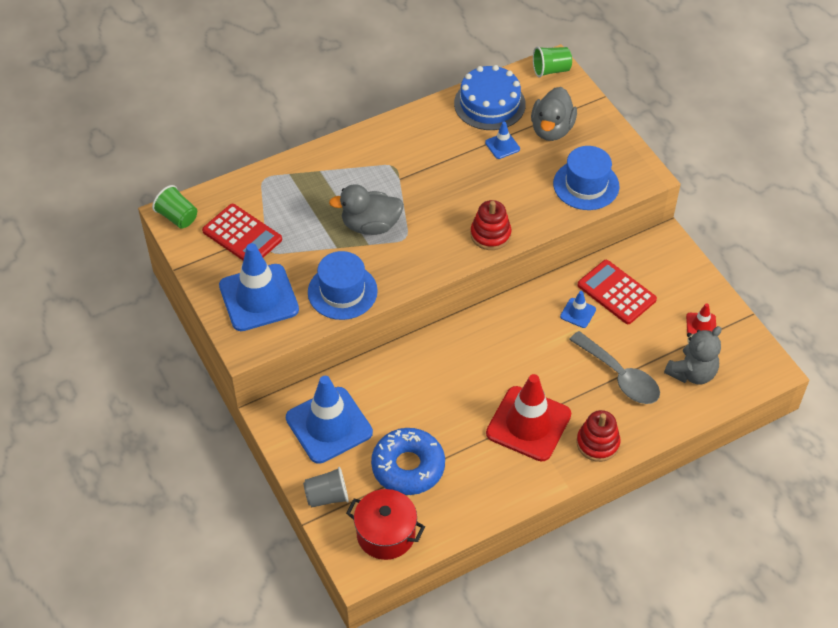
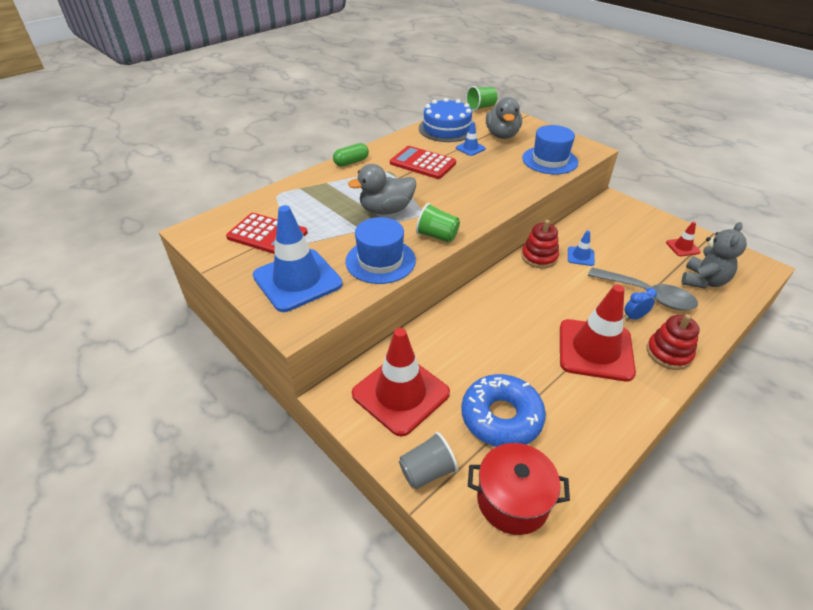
camera: 15 degrees left, 10 degrees down
(177, 217) = (200, 232): green cup -> green cup (437, 236)
(329, 425) = (400, 393): blue traffic cone -> red traffic cone
(356, 142) = (351, 162): none -> green capsule
(490, 234) = (494, 200): red stacking toy -> red stacking toy (539, 257)
(589, 398) = (634, 317): none -> blue clock
(616, 292) = (601, 237): red calculator -> red calculator (422, 163)

